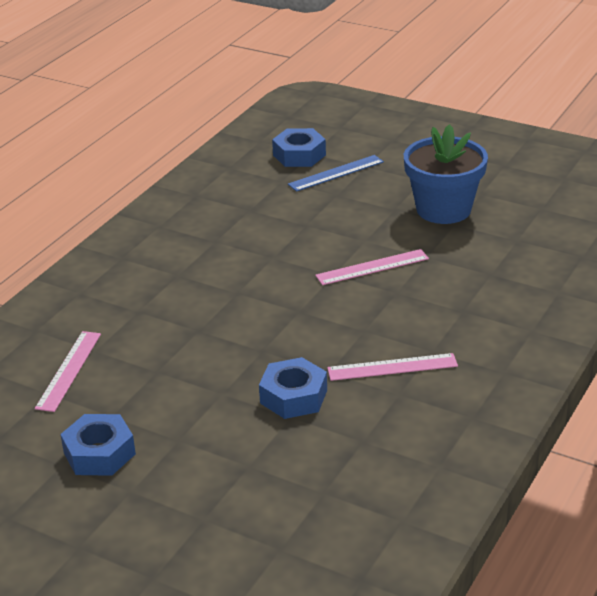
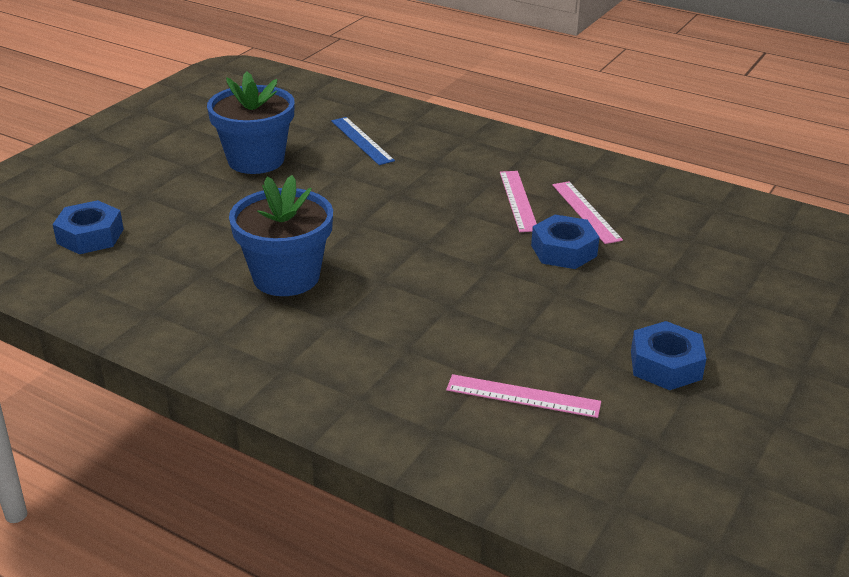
camera: 90 degrees left, 0 degrees up
(242, 246) = (286, 277): none -> blue flower pot
(336, 173) = (149, 214): blue ruler -> blue ruler (362, 140)
(372, 267) = (352, 202): pink ruler -> pink ruler (586, 212)

